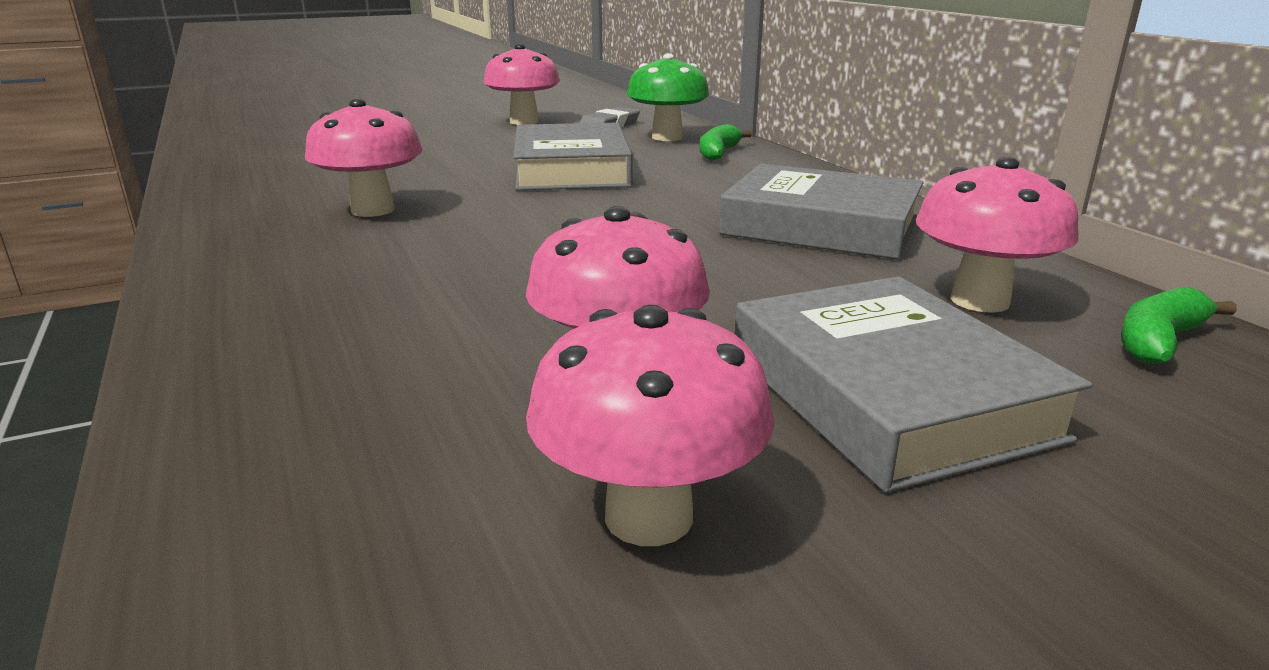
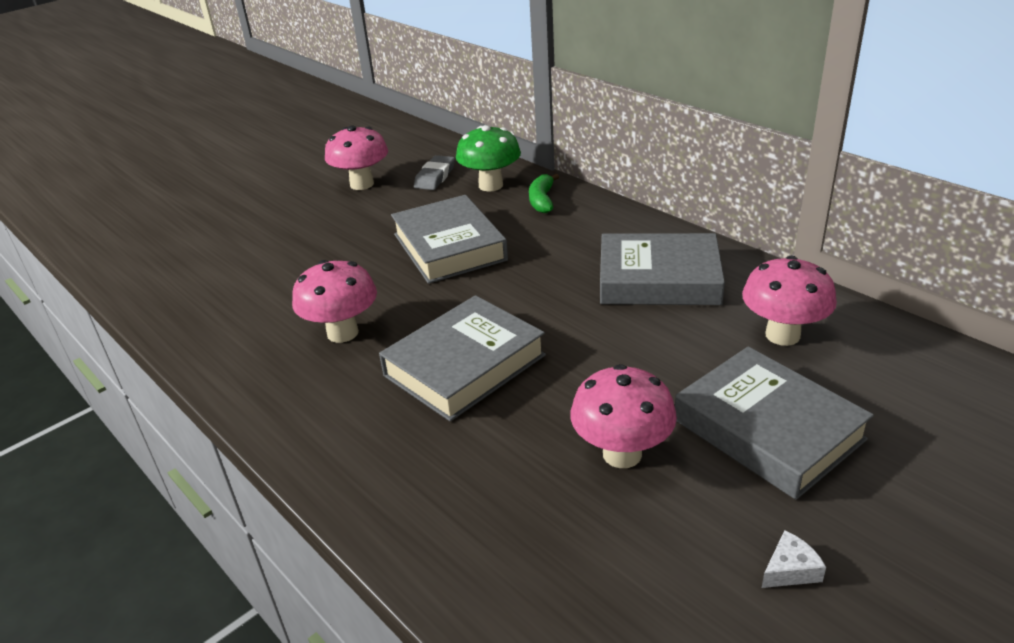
camera: 15 degrees left, 10 degrees up
(485, 256) = (465, 365): none -> grey book
(648, 516) = (699, 547): pink mushroom -> none
(806, 596) = (790, 569): none -> white cheese
(1159, 341) = (884, 348): green banana -> none

